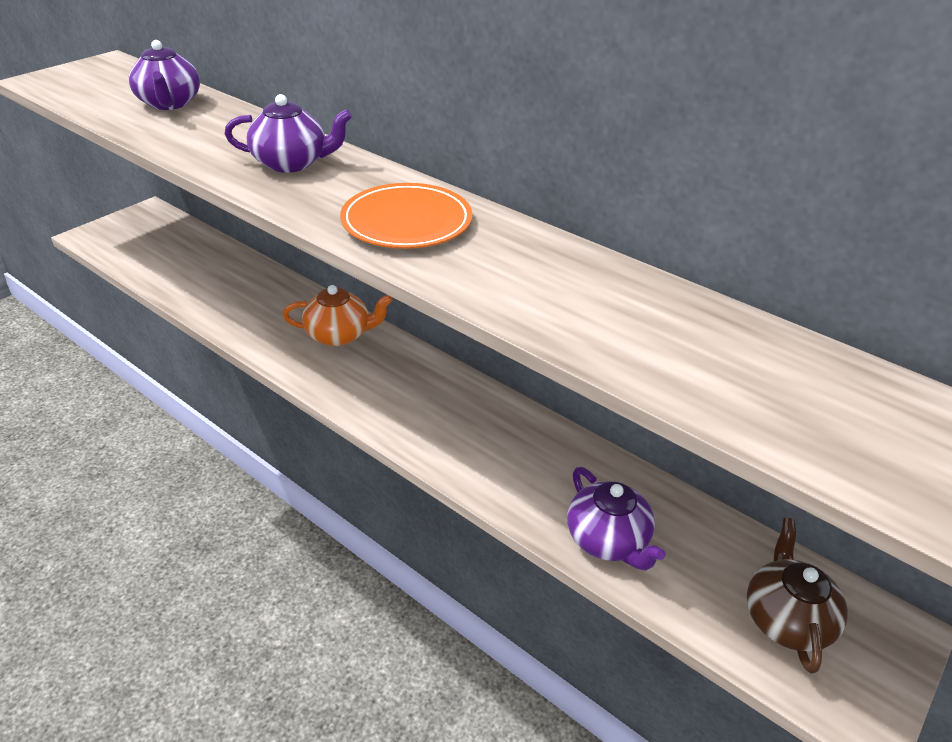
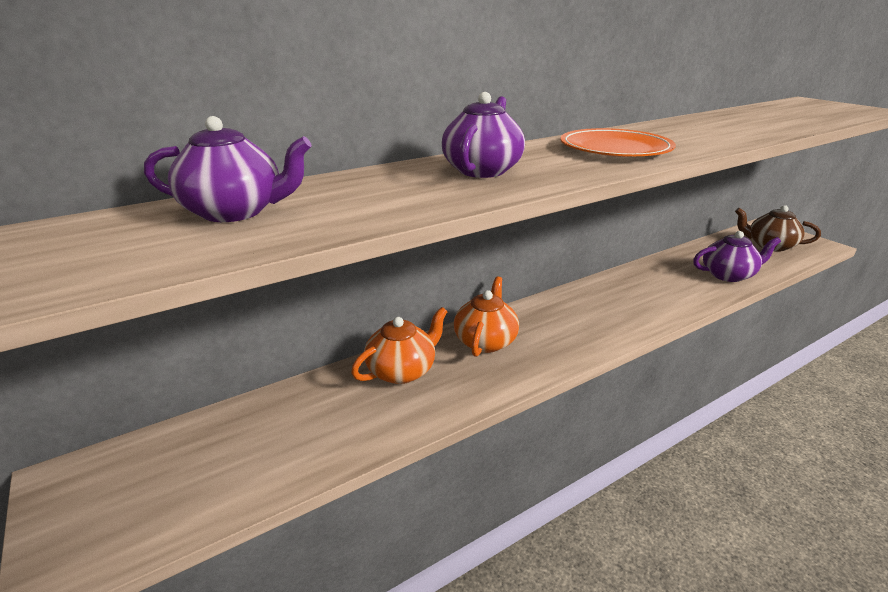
camera: 70 degrees left, 10 degrees down
(279, 299) = (402, 370): none -> orange teapot

